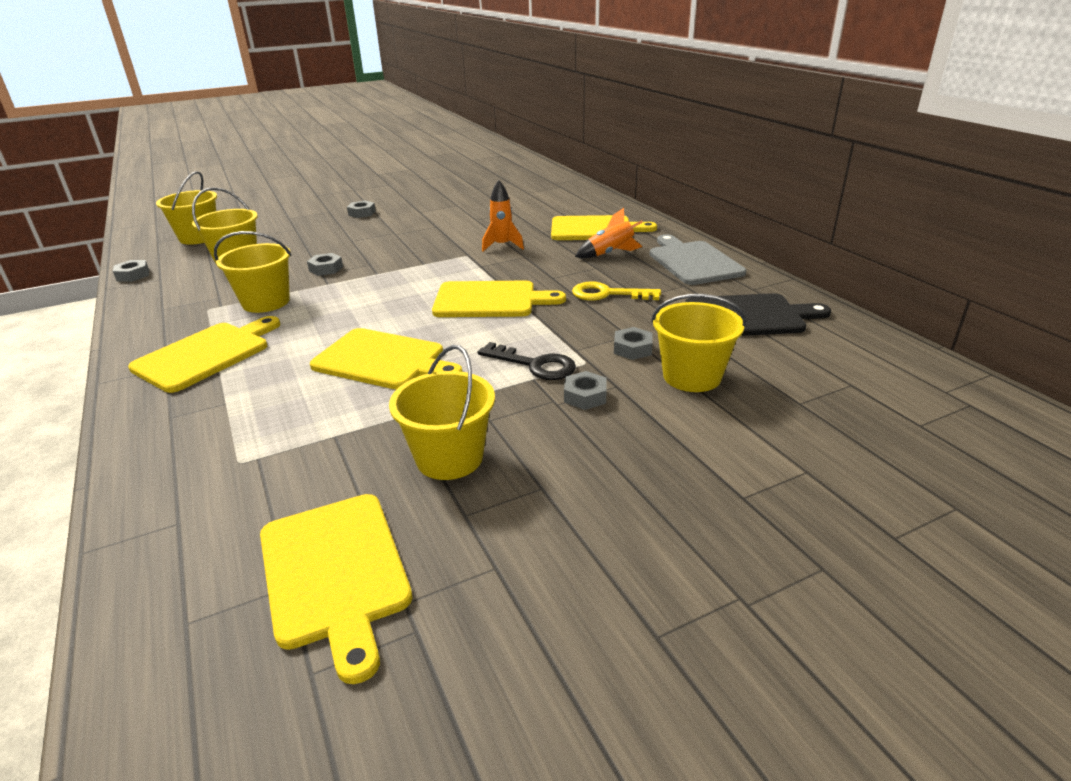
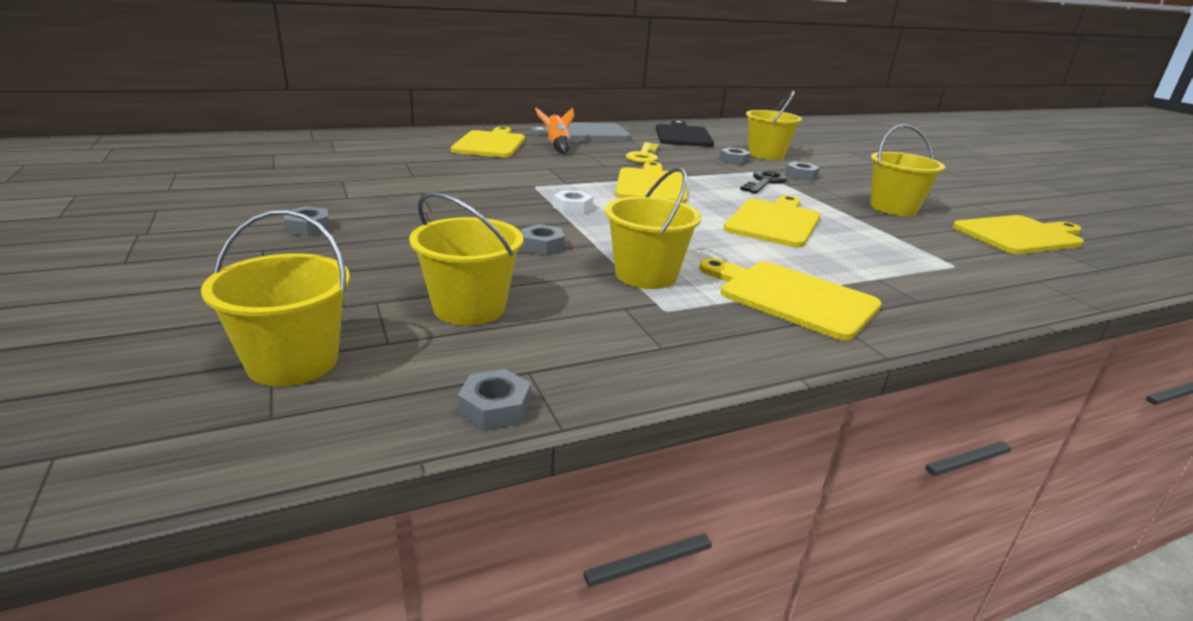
camera: 90 degrees left, 5 degrees down
(411, 272) = (572, 208): none -> white nut
(502, 246) = (514, 173): orange rocket -> none

